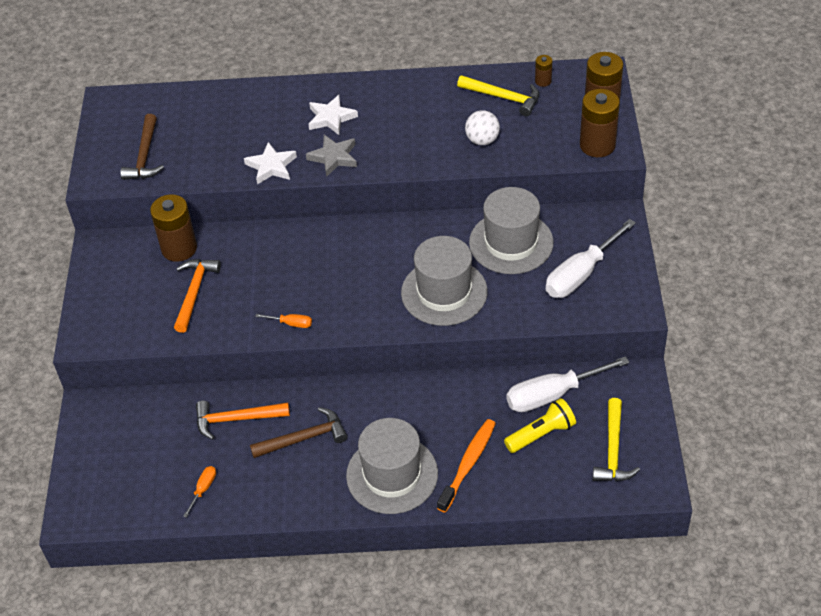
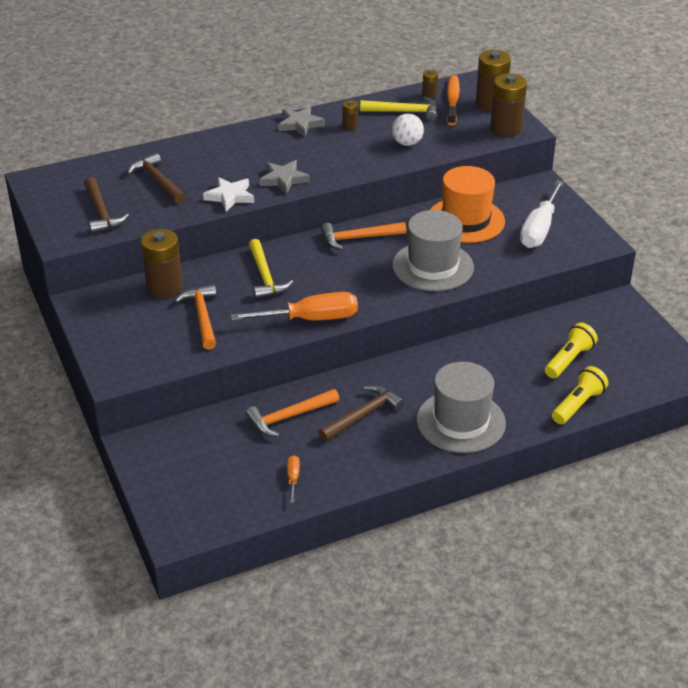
camera: 25 degrees left, 10 degrees down
(215, 130) = (158, 181): none -> brown hammer
(291, 323) = (310, 319): orange screwdriver -> orange screwdriver, size x2.24
(331, 118) = (261, 153): white star -> none
(389, 90) = (300, 124): none -> grey star
(391, 237) = (358, 238): none -> orange hammer
(437, 104) = (350, 126): none -> brown battery
(468, 464) = (522, 397): orange toothbrush -> orange toothbrush (452, 100)
(511, 242) = (465, 220): grey hat -> orange hat
(518, 490) = (578, 404): none -> yellow flashlight
(553, 394) = (559, 330): white screwdriver -> none
(613, 450) = (635, 356): yellow hammer -> yellow hammer (265, 277)

